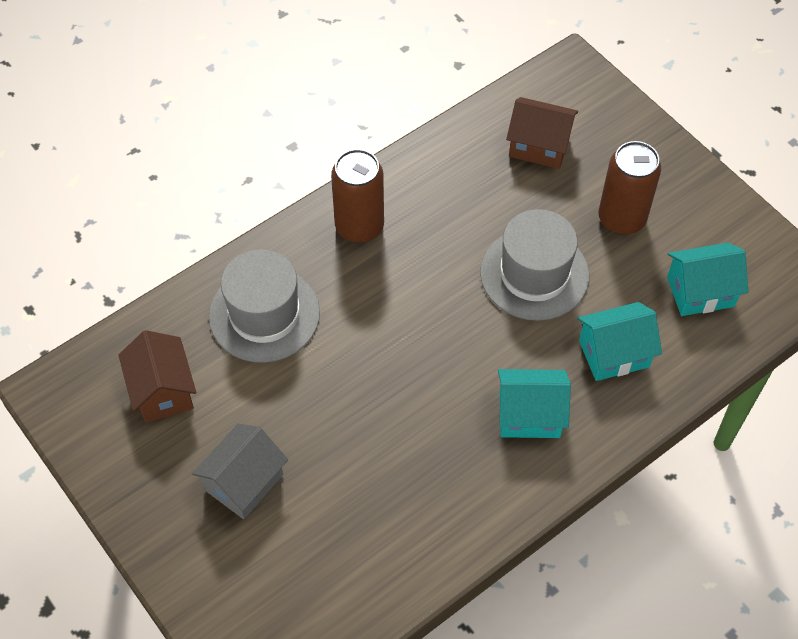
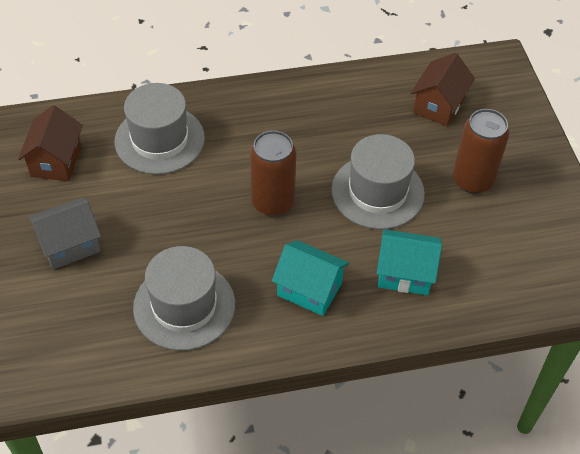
camera: 25 degrees right, 5 degrees down
(359, 226) = (266, 108): brown can -> brown can (273, 202)
(412, 493) = (184, 306): none -> grey hat
(539, 146) = (438, 105): brown house -> brown house turned 75 degrees clockwise
(700, 292) = (505, 258): turquoise house -> none

